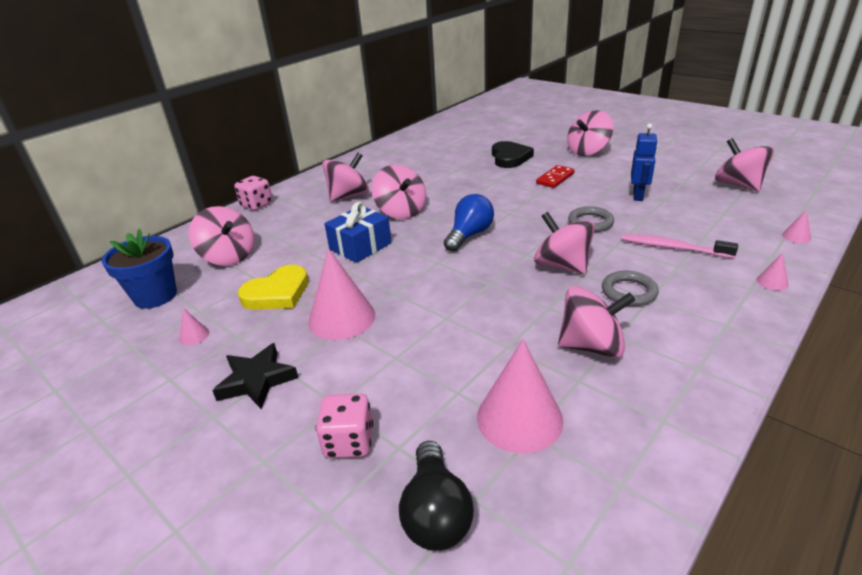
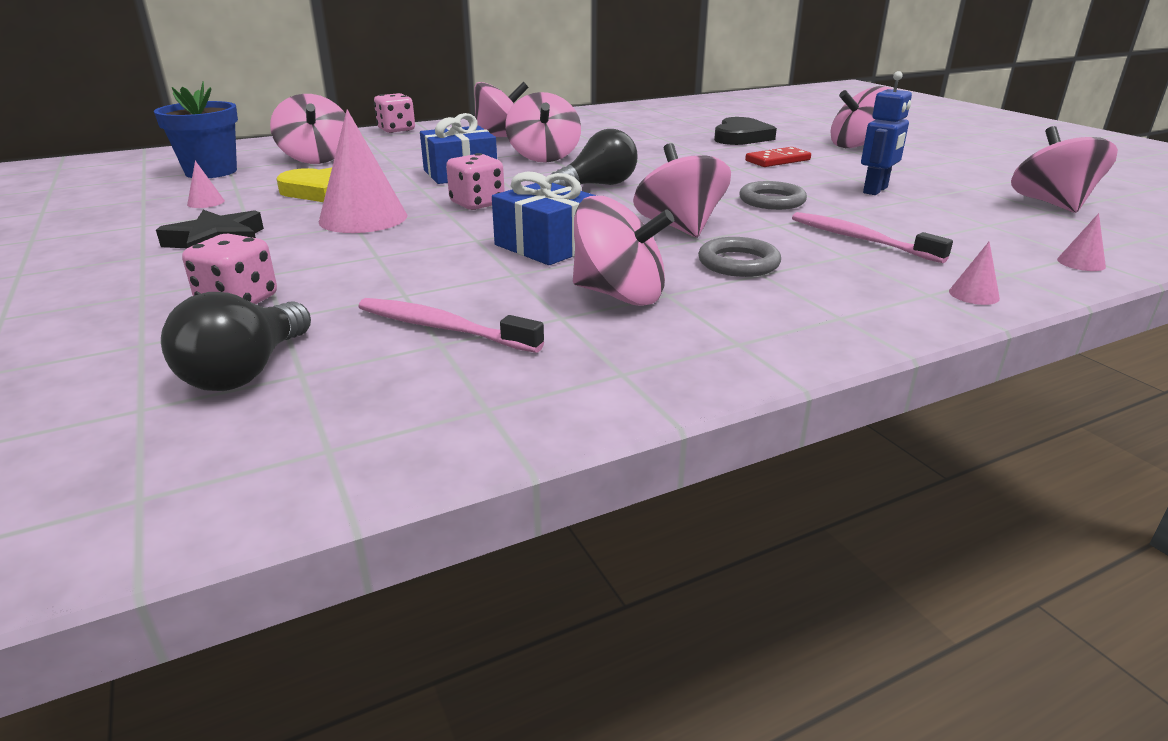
camera: 20 degrees right, 5 degrees down
(408, 278) = (477, 204): none -> pink dice
(469, 235) = (598, 186): blue light bulb -> black light bulb
(499, 310) = (547, 246): none -> blue gift
(519, 418) = (444, 328): pink cone -> pink toothbrush

